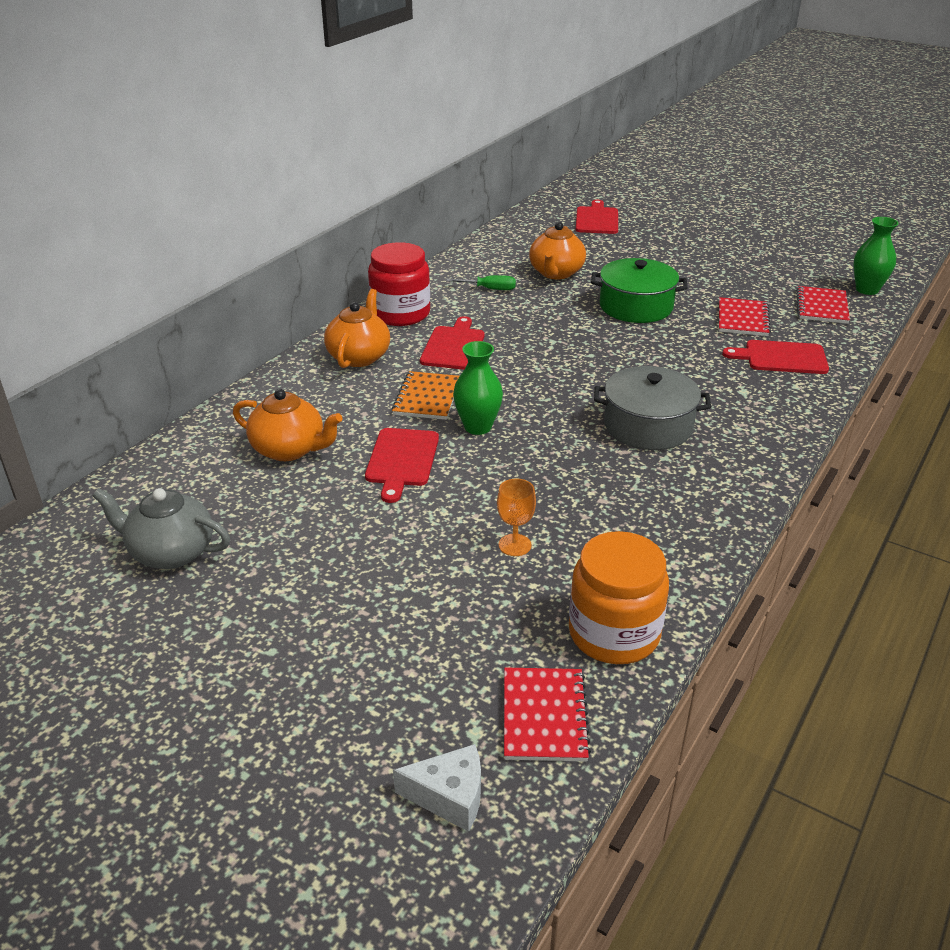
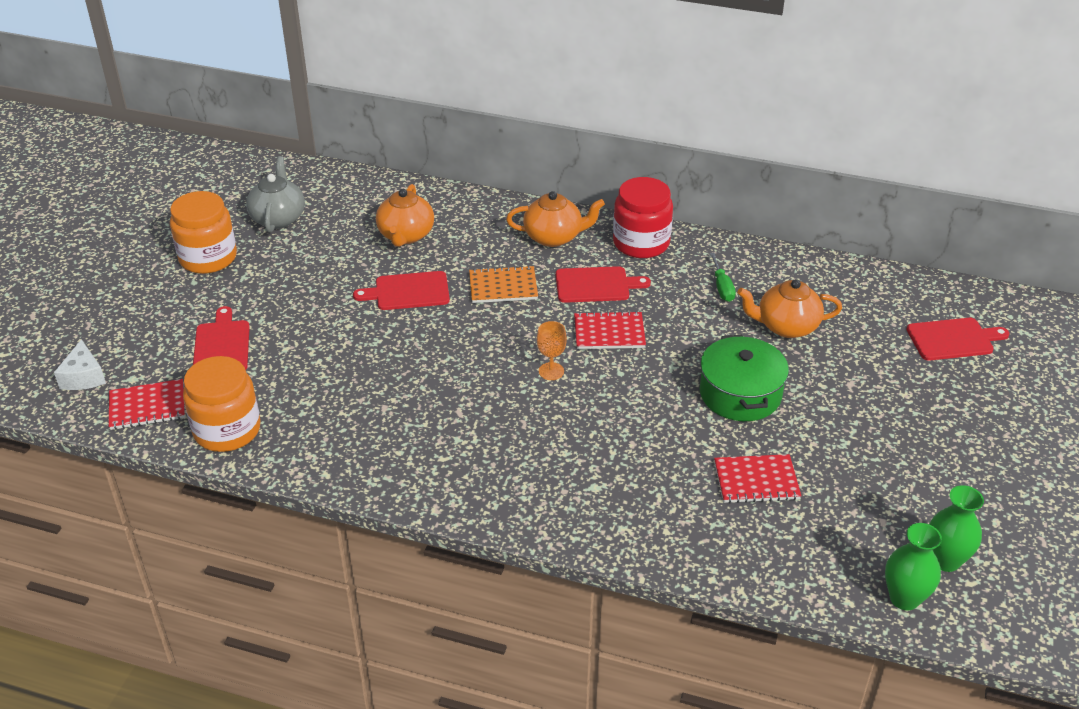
camera: 75 degrees right, 5 degrees up
(220, 631) = (208, 258): none -> orange jar
(478, 427) = (468, 322): green vase -> green vase (945, 560)
(515, 545) = (316, 367): orange goblet -> orange goblet (551, 371)
(648, 426) = (505, 424): grey pot -> none
(781, 357) = (679, 516): red cutting board -> red cutting board (222, 345)
(822, 307) = (827, 551): red notebook -> red notebook (609, 332)

